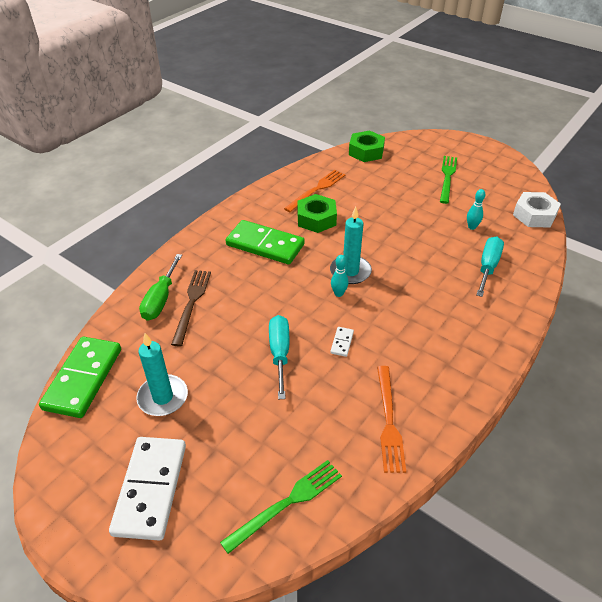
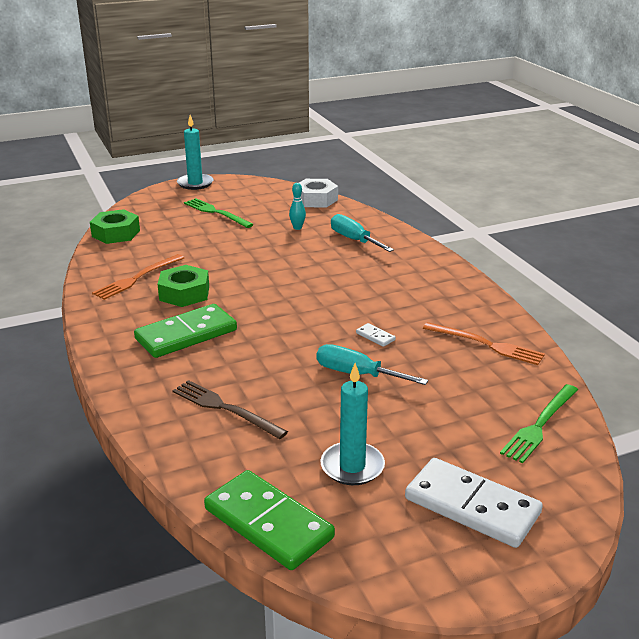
camera: 60 degrees left, 15 degrees down
(161, 299) = (193, 429): green screwdriver -> none
(287, 503) = (540, 425): green fork -> green fork turned 135 degrees counterclockwise
(316, 190) = (137, 278): orange fork -> orange fork turned 120 degrees counterclockwise
(338, 293) = (309, 317): turquoise bowling pin -> none
(350, 271) = (286, 301): turquoise candle -> turquoise candle (195, 183)

